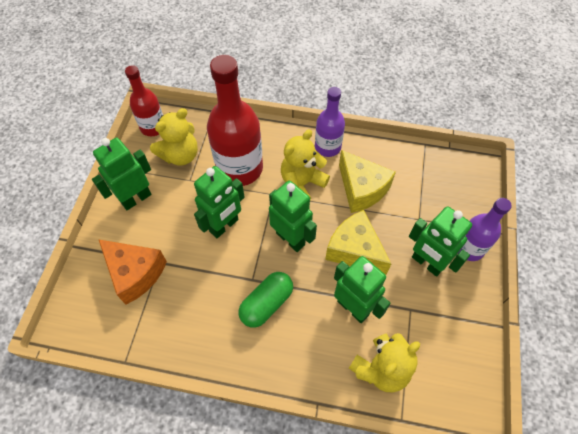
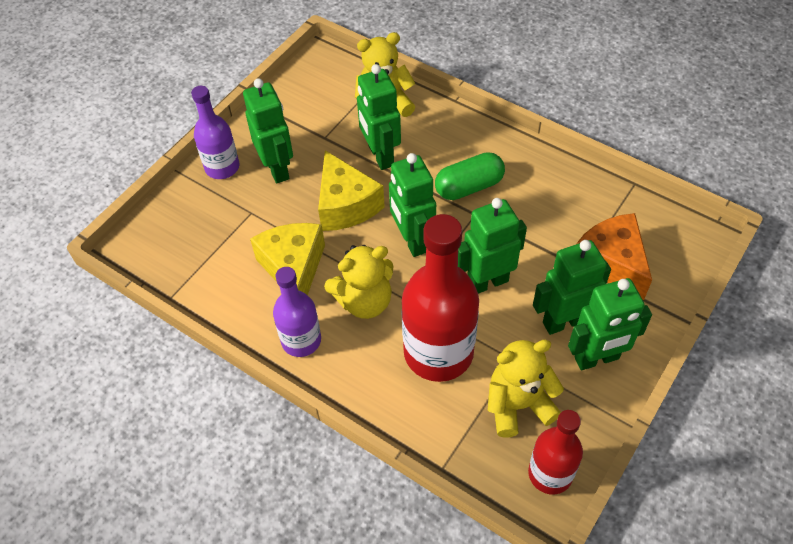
camera: 155 degrees left, 5 degrees down
(163, 216) = (563, 321): none -> green robot

